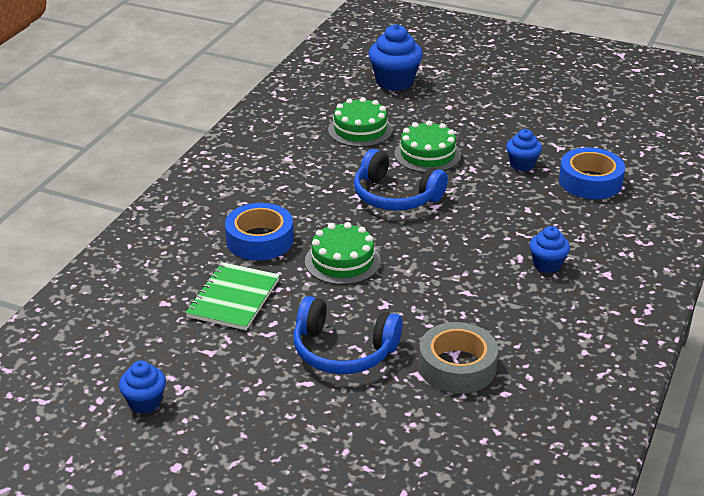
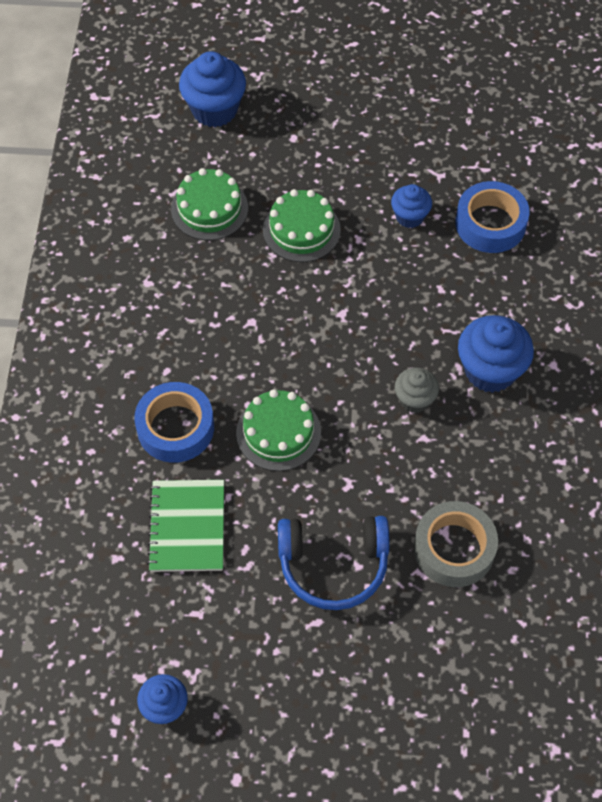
camera: 20 degrees left, 25 degrees up
(395, 196) = (293, 310): blue headphones -> none
(470, 267) = (414, 400): none -> grey cupcake
(547, 265) = (490, 370): blue cupcake -> blue cupcake, size x1.70

